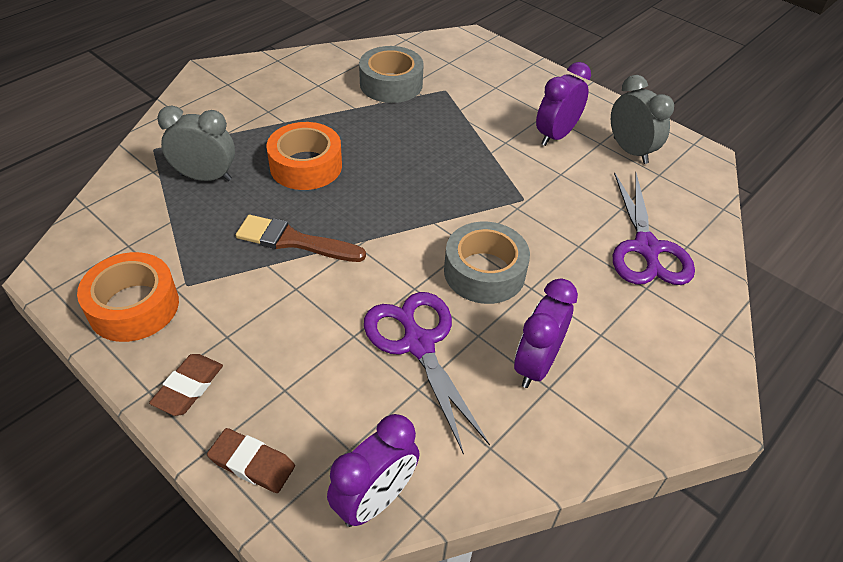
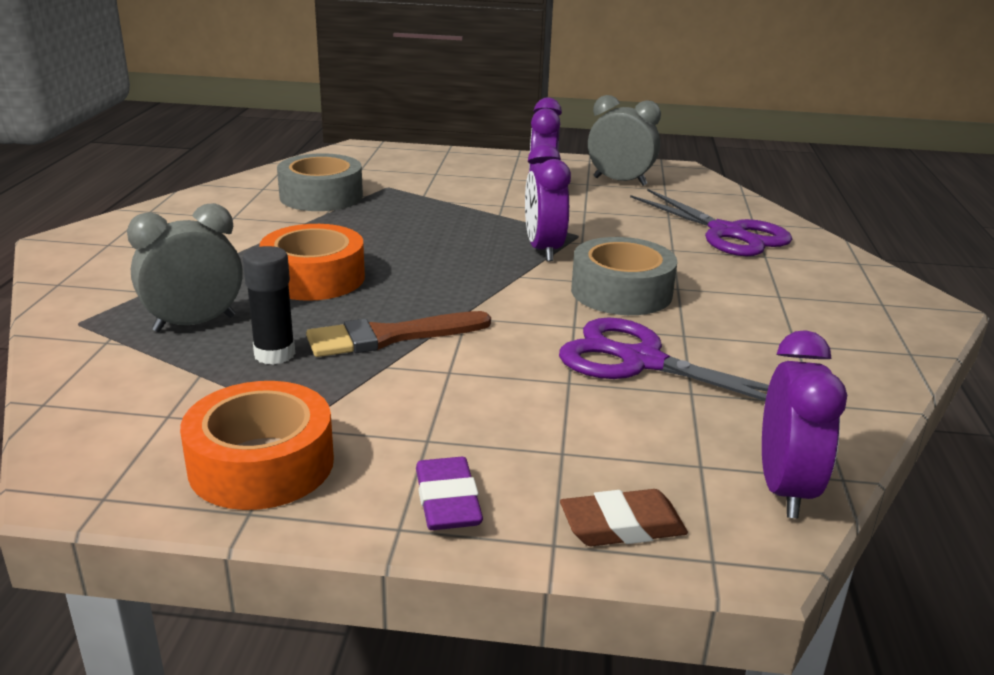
camera: 35 degrees left, 20 degrees down
(188, 387) = (447, 501): brown eraser -> purple eraser
(220, 224) = (274, 354): none -> black glue stick
(536, 364) = (762, 333): purple clock -> purple clock (543, 250)

